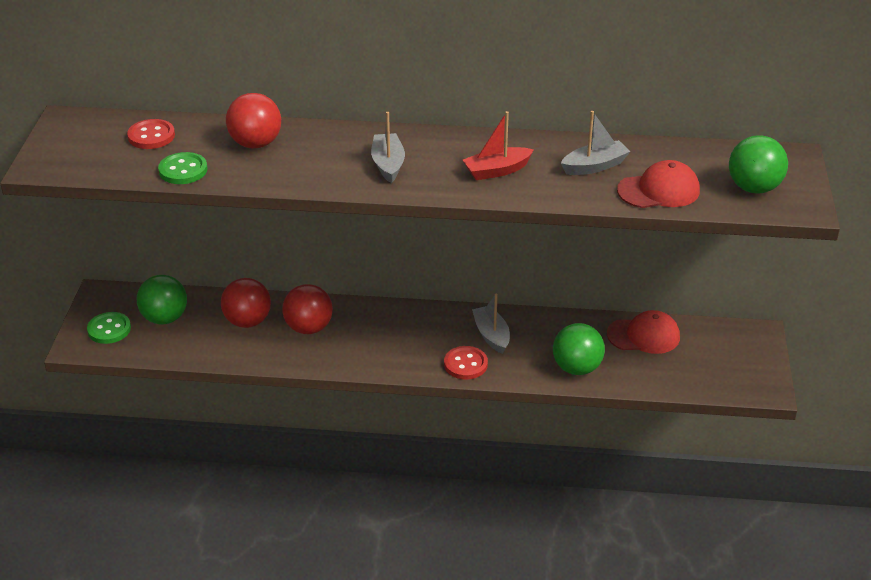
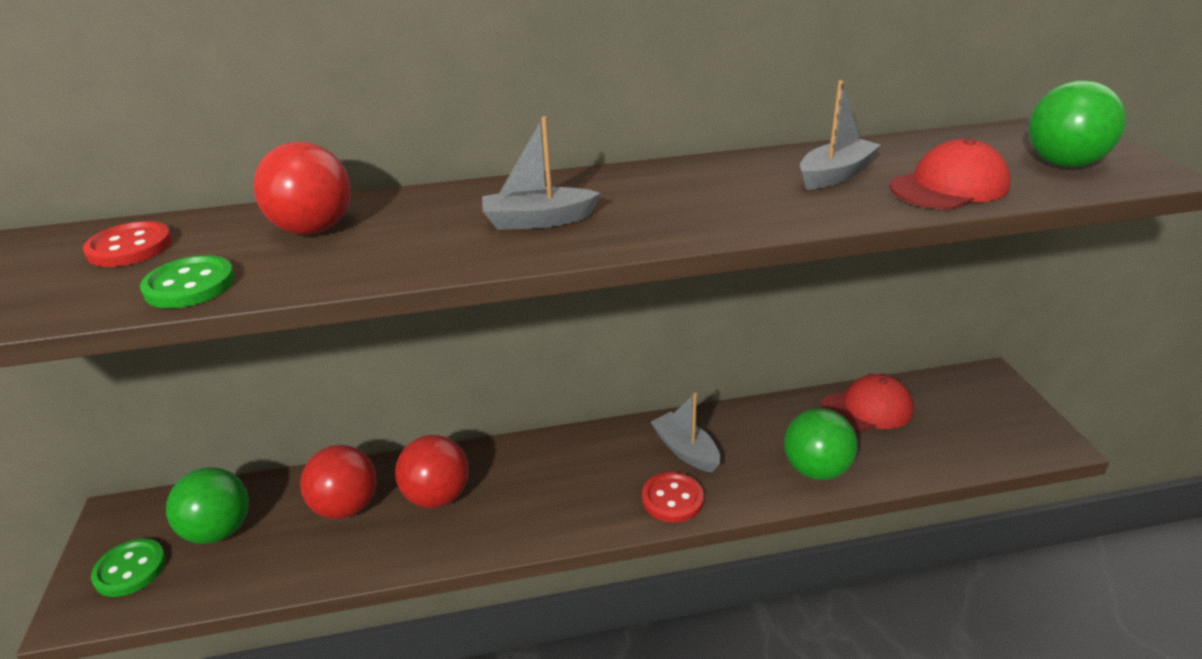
camera: 15 degrees left, 5 degrees down
(388, 164) = (538, 221): grey boat -> grey boat turned 75 degrees counterclockwise
(497, 171) = (706, 202): red boat -> none

